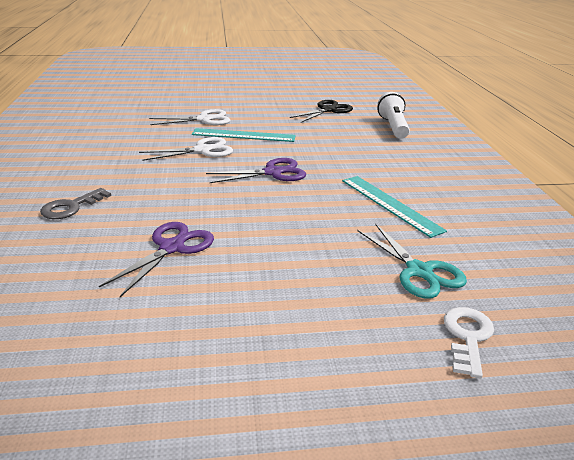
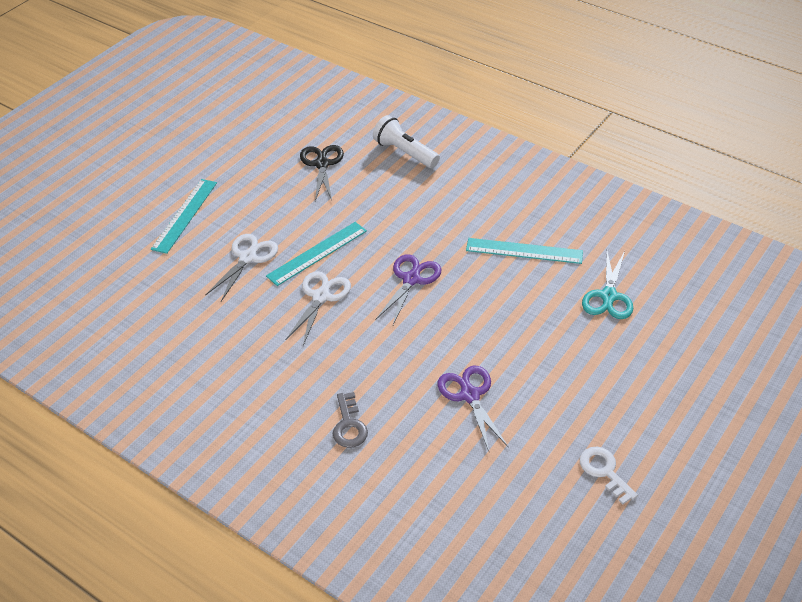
camera: 45 degrees left, 15 degrees up
(213, 95) = (185, 215): none -> turquoise ruler
(419, 271) = (608, 296): turquoise scissors -> turquoise scissors turned 90 degrees clockwise
(467, 337) = (677, 321): white key -> white key (604, 471)

